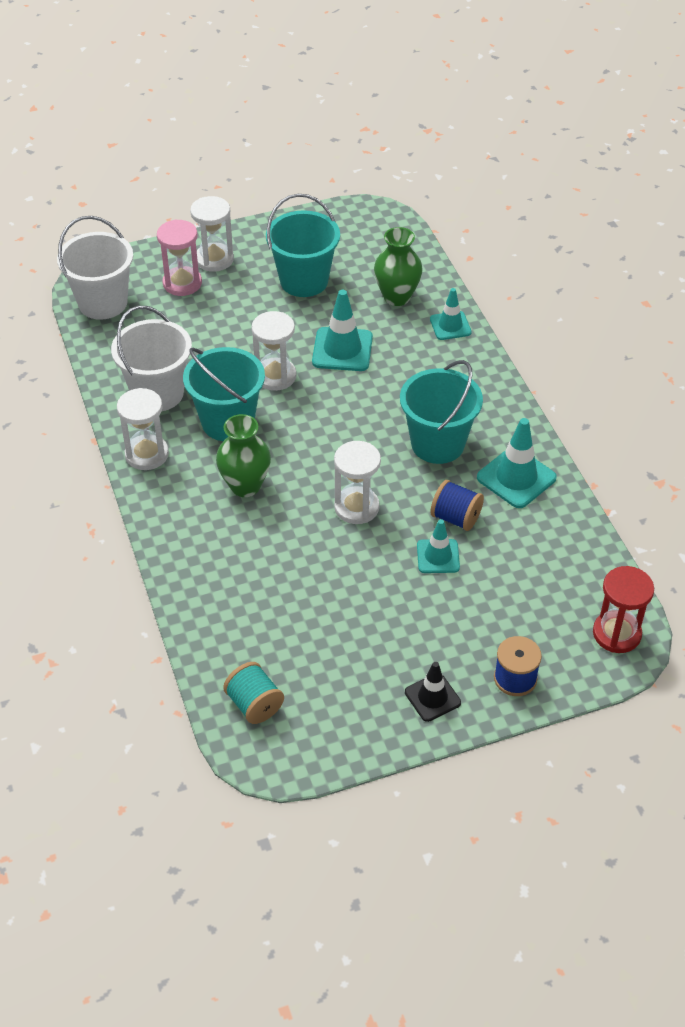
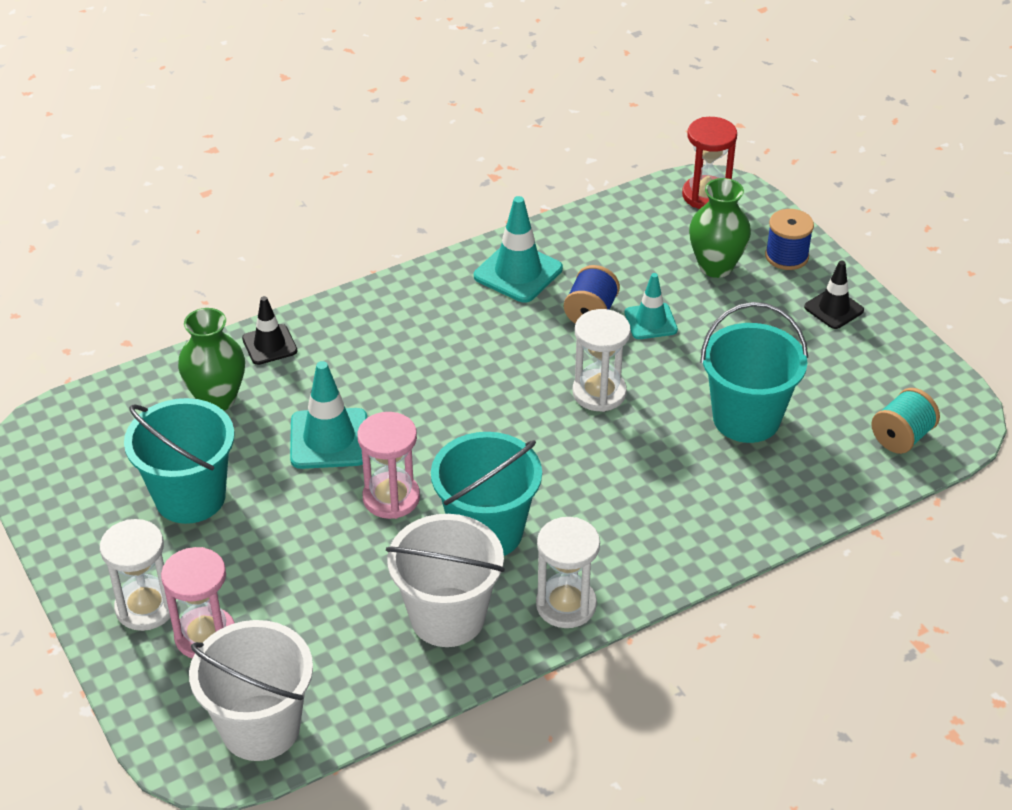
camera: 100 degrees left, 5 degrees down
(245, 486) = (594, 496): green vase -> green vase (716, 266)
(275, 376) = (391, 498): white hourglass -> pink hourglass
(437, 444) = (480, 337): turquoise bucket -> turquoise bucket (746, 418)
(450, 326) = (269, 345): turquoise traffic cone -> black traffic cone

